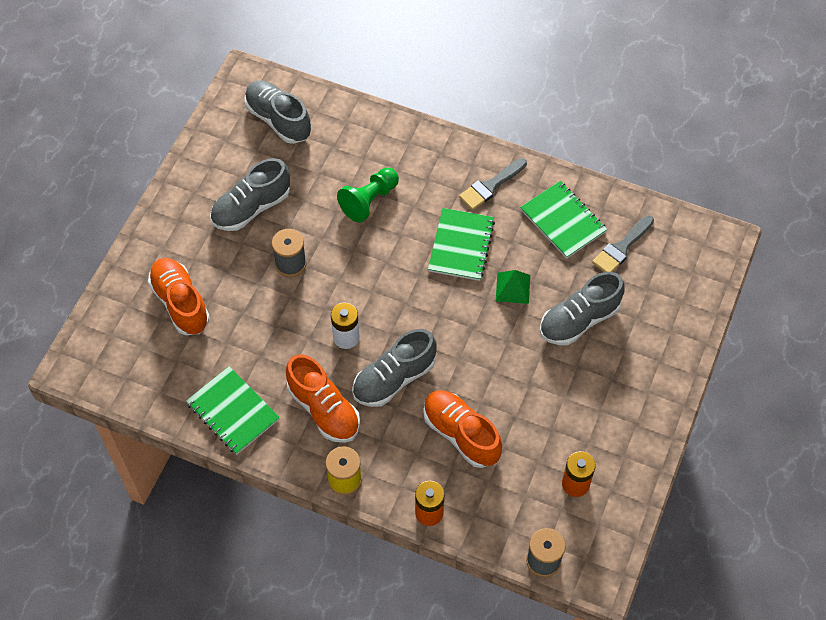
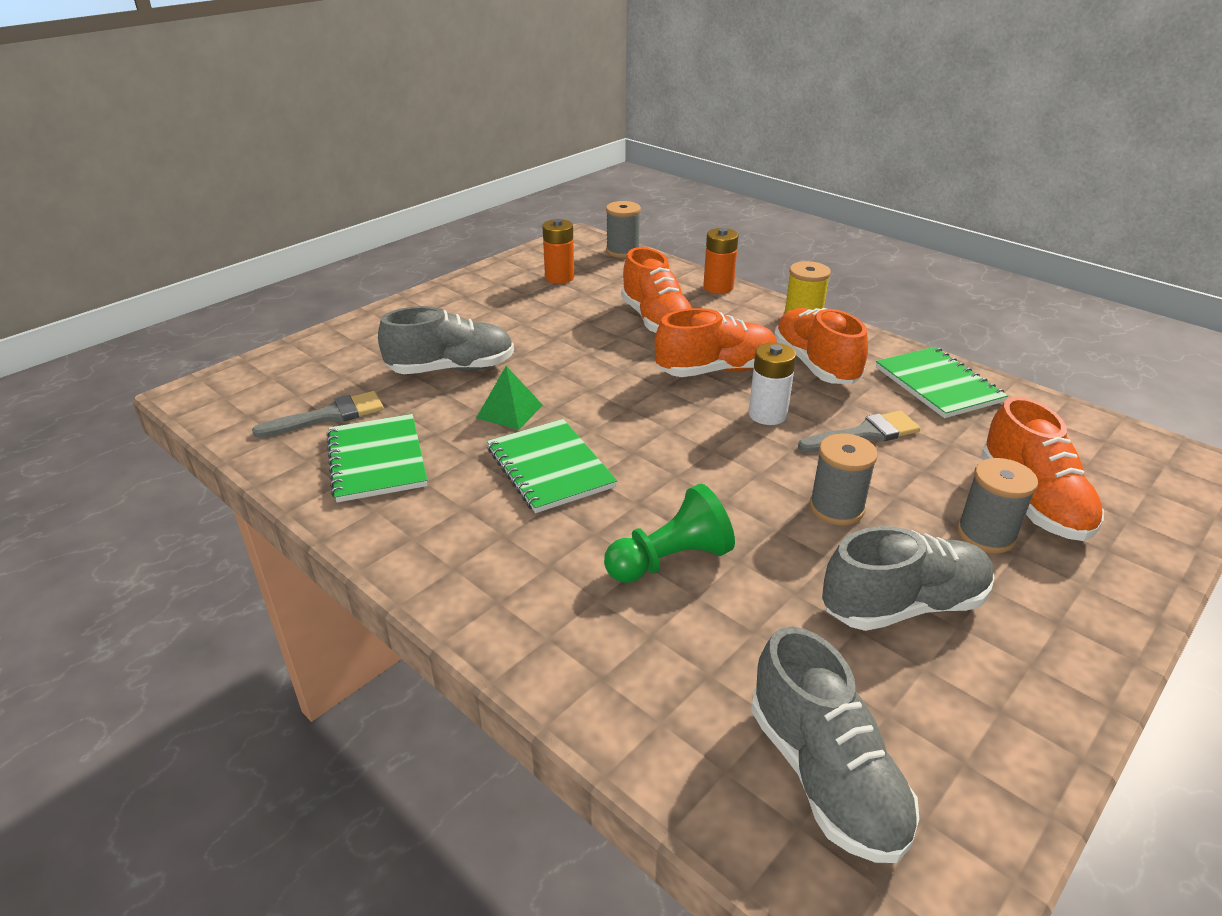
camera: 160 degrees left, 25 degrees down
(209, 268) = (986, 535): none -> grey spool
(394, 379) = (716, 370): grey shoe -> orange shoe
(461, 246) = (550, 468): green notebook -> green notebook turned 60 degrees counterclockwise
(490, 186) = (448, 528): grey brush -> grey brush (864, 434)

